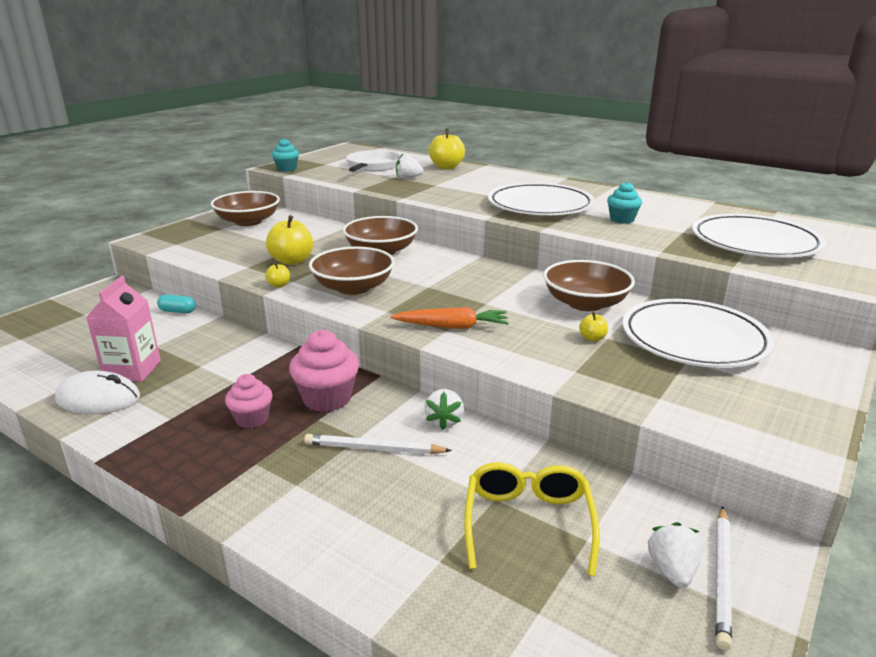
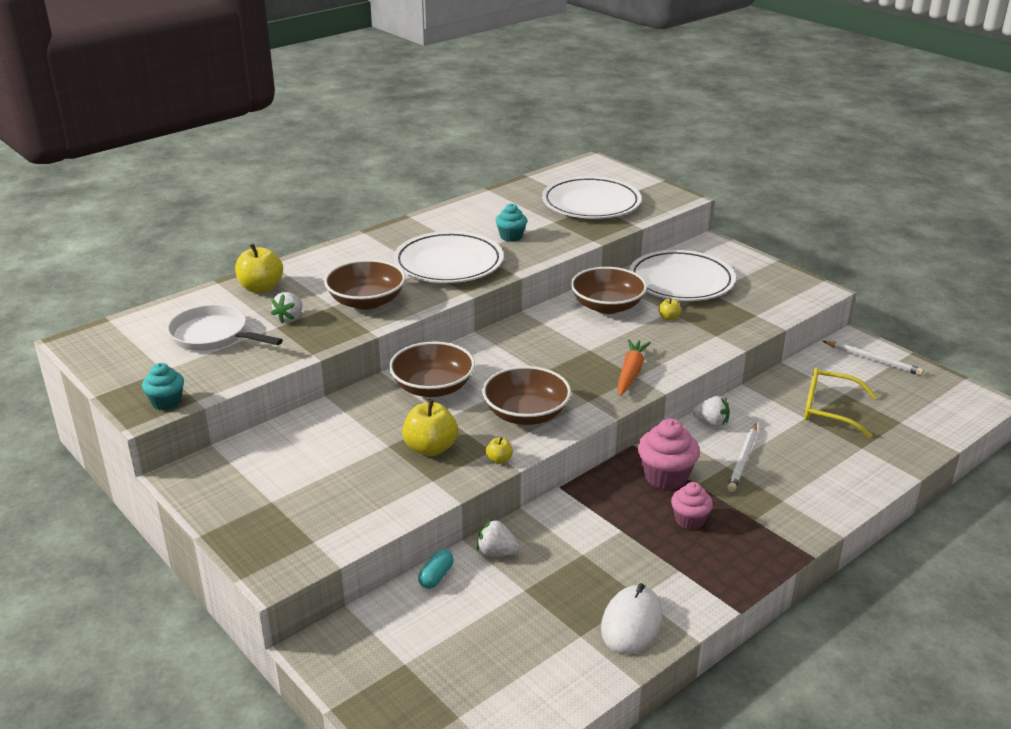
camera: 75 degrees left, 5 degrees up
(132, 370) = (577, 603): pink carton -> none
(248, 221) = (259, 478): brown bowl -> brown bowl (366, 301)
(672, 570) = (868, 373): white strawberry -> white strawberry (496, 552)

